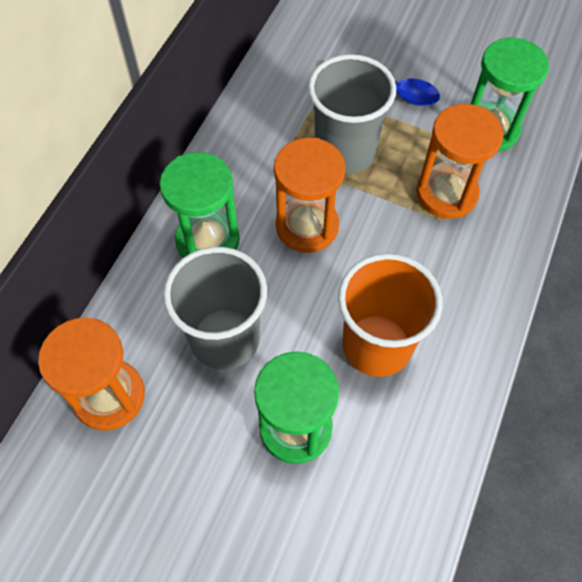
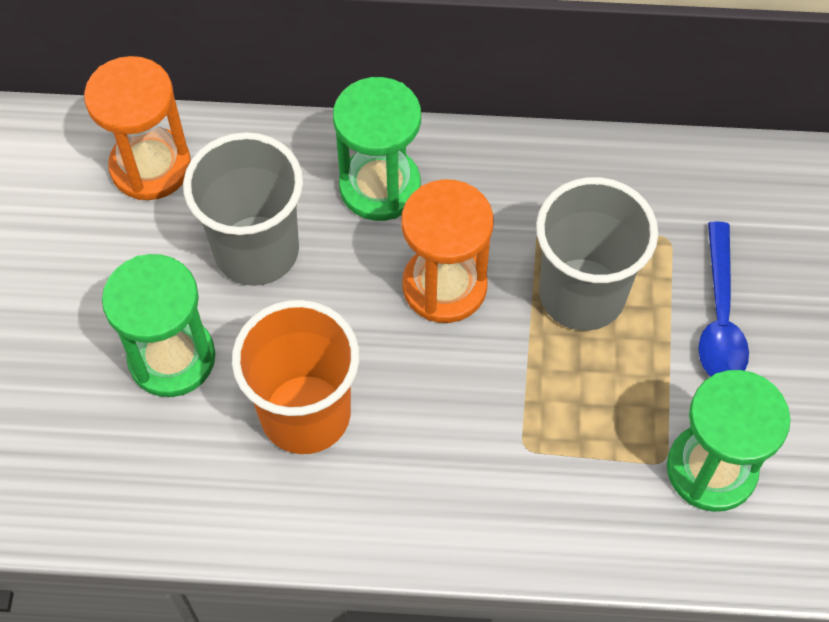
camera: 70 degrees right, 0 degrees up
(446, 193) = (569, 438): orange hourglass -> none

